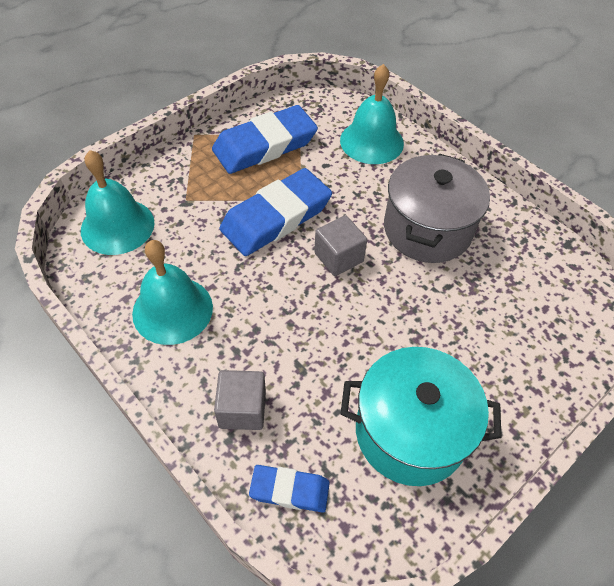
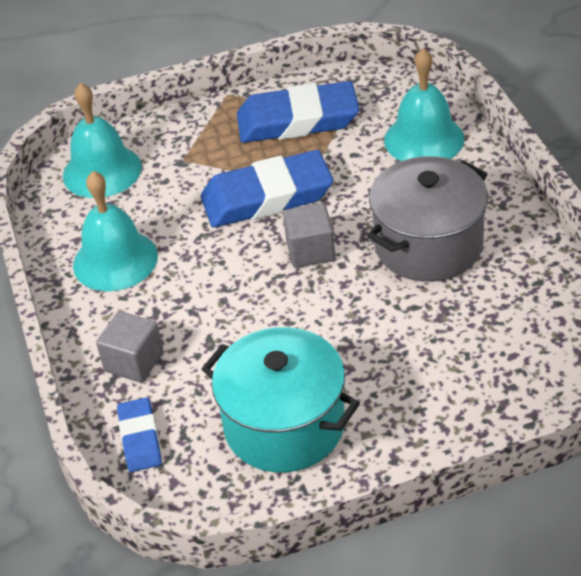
camera: 30 degrees right, 10 degrees down
(289, 490) = (140, 438): blue eraser -> blue eraser turned 45 degrees clockwise

